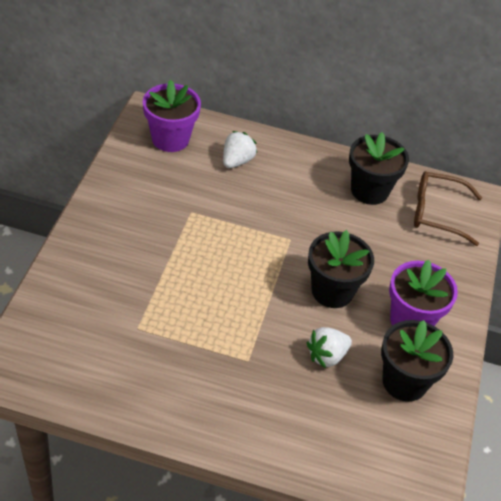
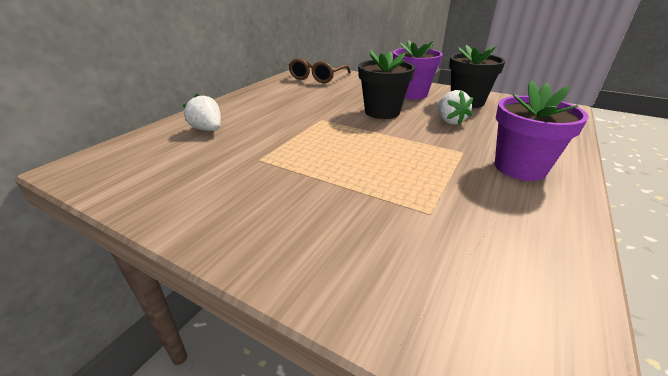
camera: 70 degrees left, 15 degrees down
(170, 139) = (135, 160): purple flower pot -> purple flower pot (520, 168)
(369, 190) = (285, 90): black flower pot -> none

